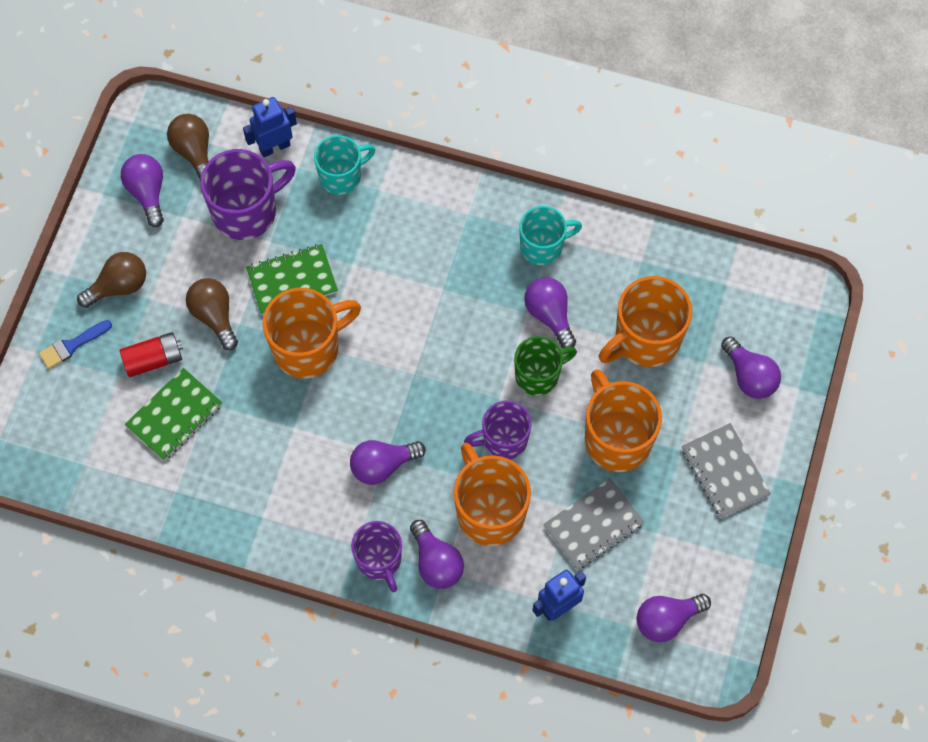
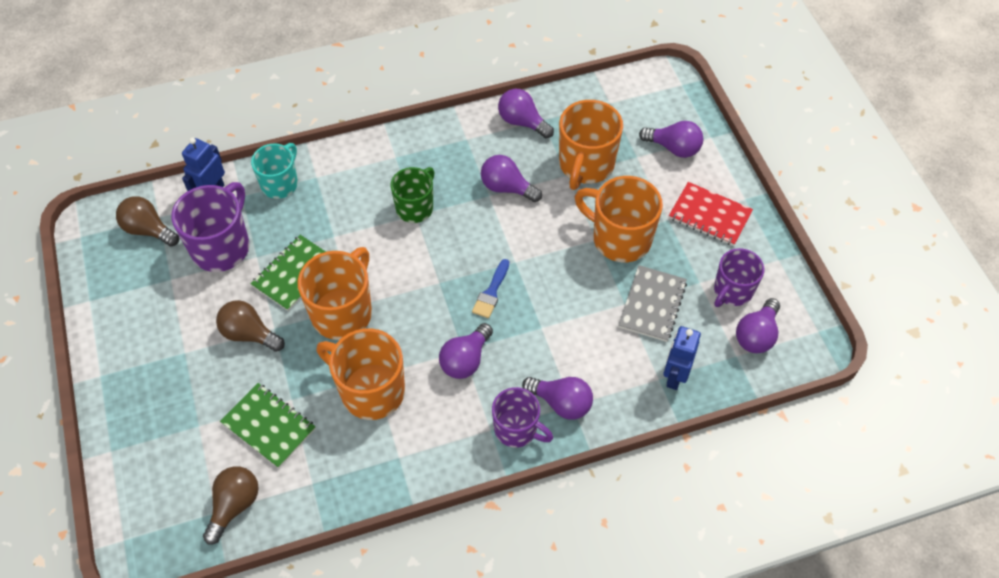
camera: 35 degrees left, 10 degrees down
(72, 345) = (140, 426): blue brush -> blue brush (491, 292)
(119, 286) = (151, 359): brown light bulb -> brown light bulb (234, 505)
(147, 193) = (129, 278): purple light bulb -> purple light bulb (522, 122)
(153, 359) = (220, 395): red battery -> none
(174, 415) = (269, 426): green notebook -> green notebook turned 60 degrees counterclockwise
(490, 511) = (571, 342): orange mug -> orange mug (370, 391)
(503, 440) = (541, 287): purple mug -> purple mug (732, 291)
(538, 375) = (531, 230): green mug -> green mug (415, 207)
(543, 246) = (466, 148): turquoise mug -> none
(724, 471) = (710, 215): grey notebook -> red notebook

